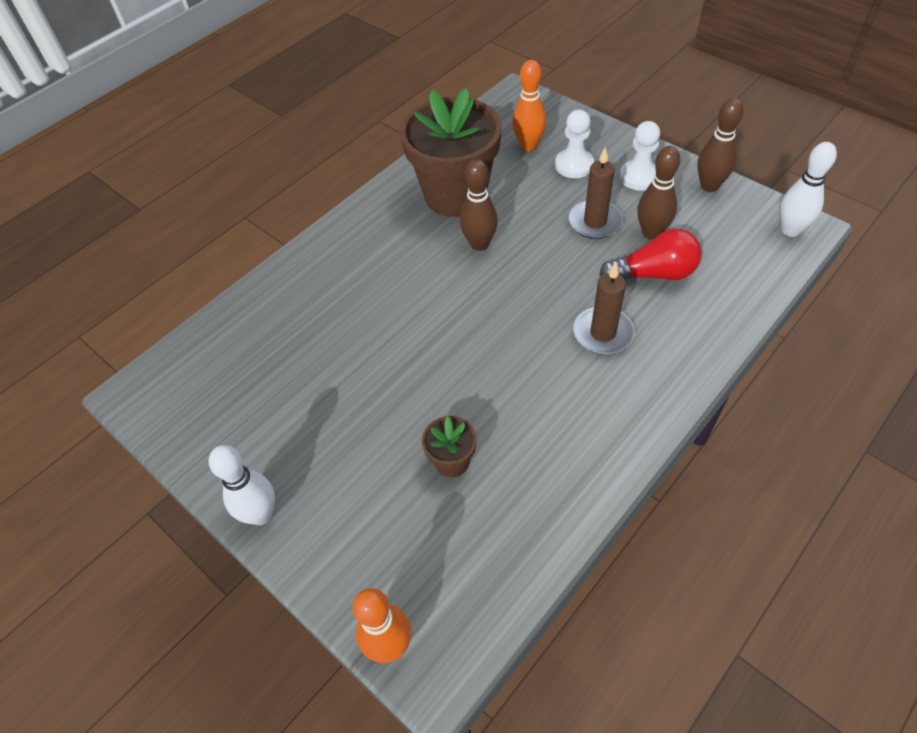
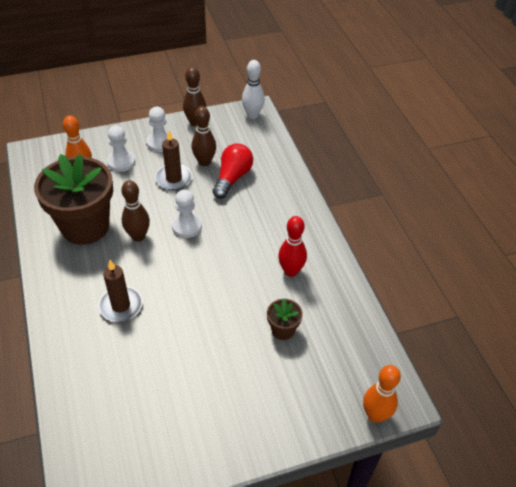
camera: 65 degrees left, 5 degrees down
(261, 514) = (248, 449): white bowling pin -> none
(532, 276) = (187, 226): none -> white pawn
(553, 420) = (291, 271): none -> red bowling pin
(603, 333) = (253, 220): brown candle -> brown candle (121, 305)

